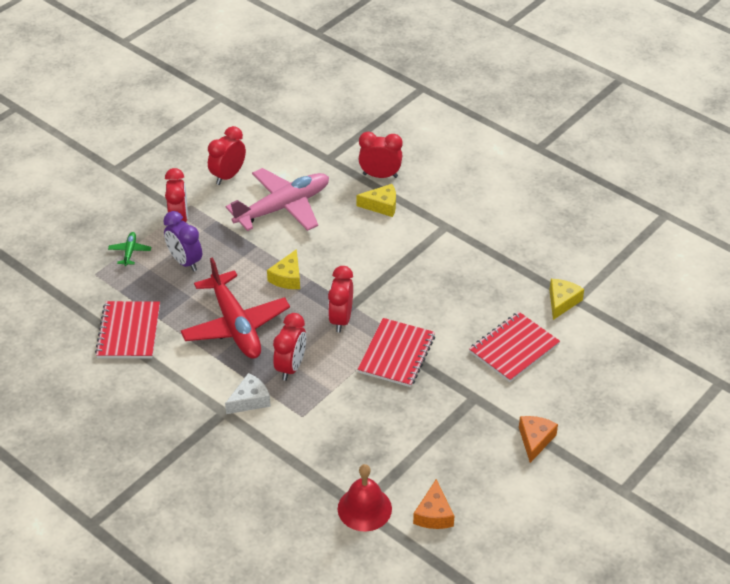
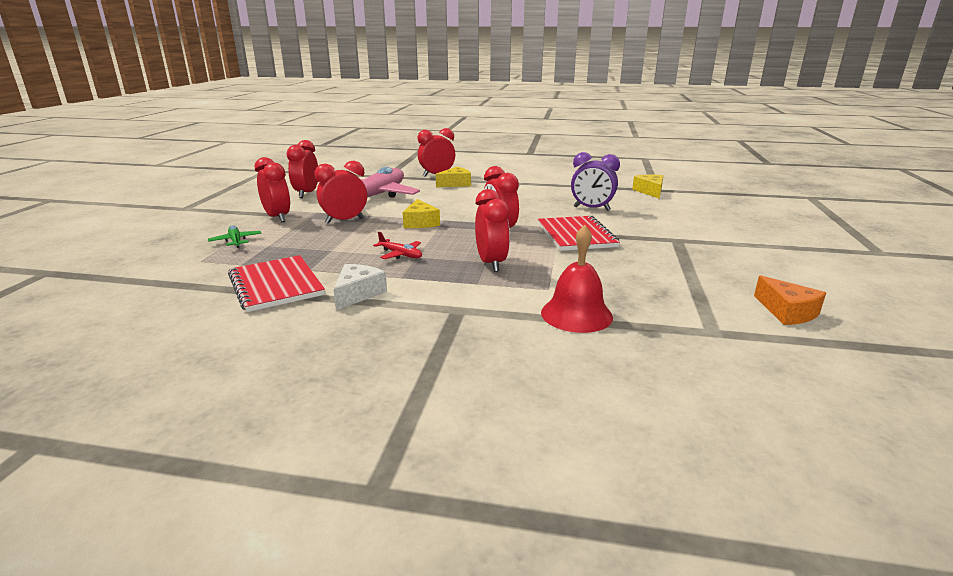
camera: 30 degrees left, 20 degrees down
(185, 262) = (305, 234): purple clock -> purple clock (591, 209)
(229, 248) = (345, 221): none -> red clock
(235, 325) = (400, 254): red plane -> red plane, size x0.41
(250, 400) = (477, 293): white cheese -> white cheese (358, 293)
(364, 508) = (720, 330): red bell -> red bell (576, 314)
(514, 348) = (658, 213): red notebook -> none
(535, 440) = (765, 247): orange cheese -> none

